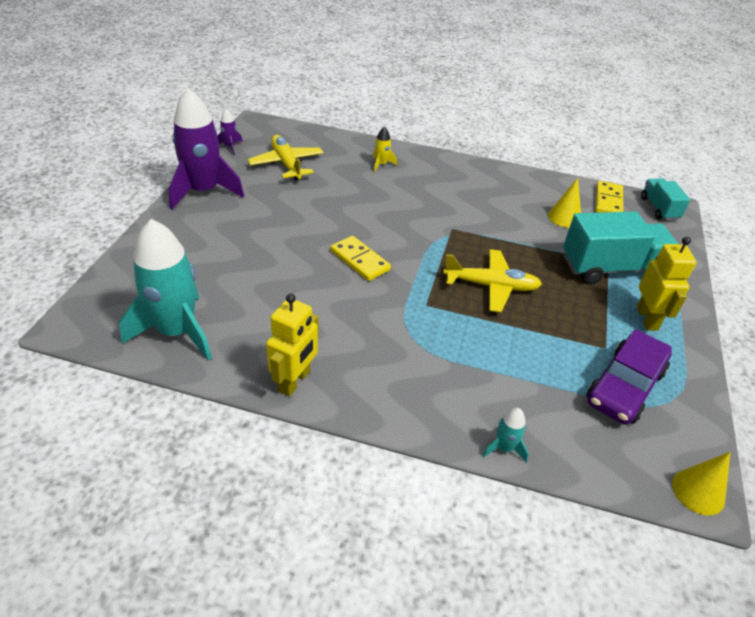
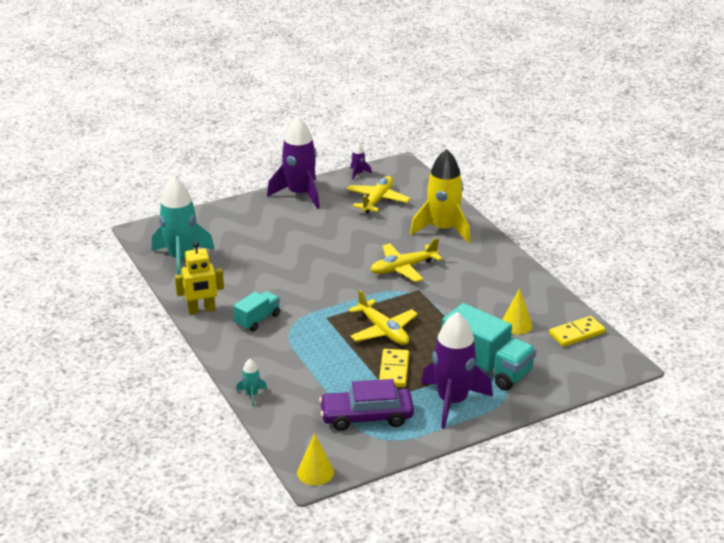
camera: 50 degrees right, 10 degrees down
(360, 260) = (328, 276): yellow domino -> yellow domino (394, 370)
(381, 164) = (443, 229): yellow rocket -> yellow rocket, size x2.38
(408, 216) = (403, 268): none -> yellow plane
(647, 318) = (452, 402): yellow robot -> purple rocket
(659, 208) = (611, 359): turquoise truck -> turquoise truck (257, 320)

